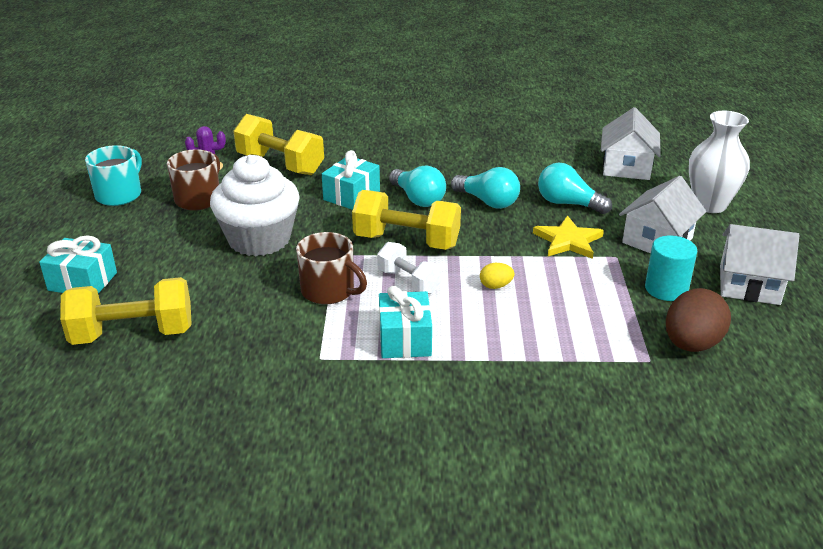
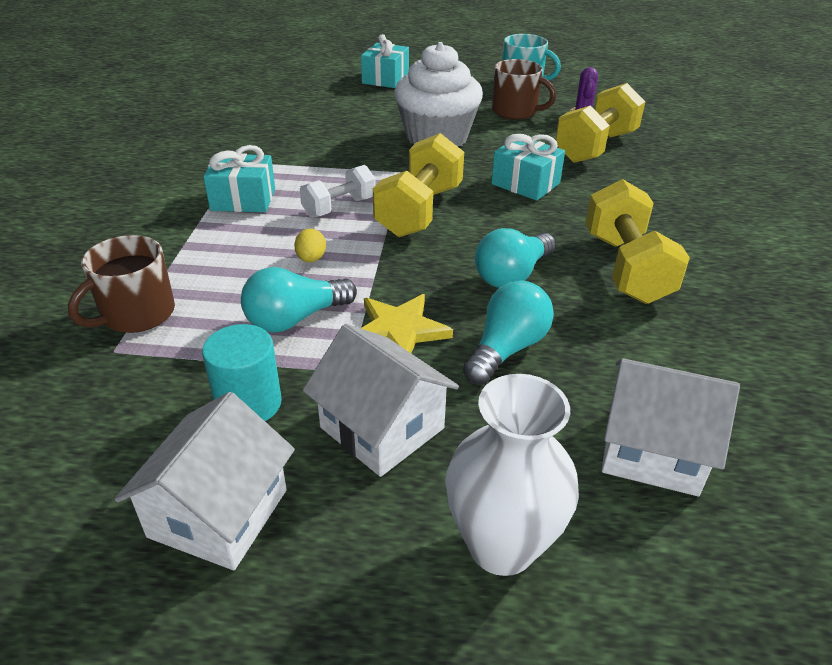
camera: 95 degrees right, 5 degrees up
(133, 334) = (309, 97): yellow dumbbell -> yellow dumbbell (626, 268)
(329, 291) = (338, 167): brown mug -> brown mug (136, 314)
(418, 199) = (519, 224): turquoise light bulb -> turquoise light bulb (295, 319)
(691, 344) = (119, 396): brown egg -> none

